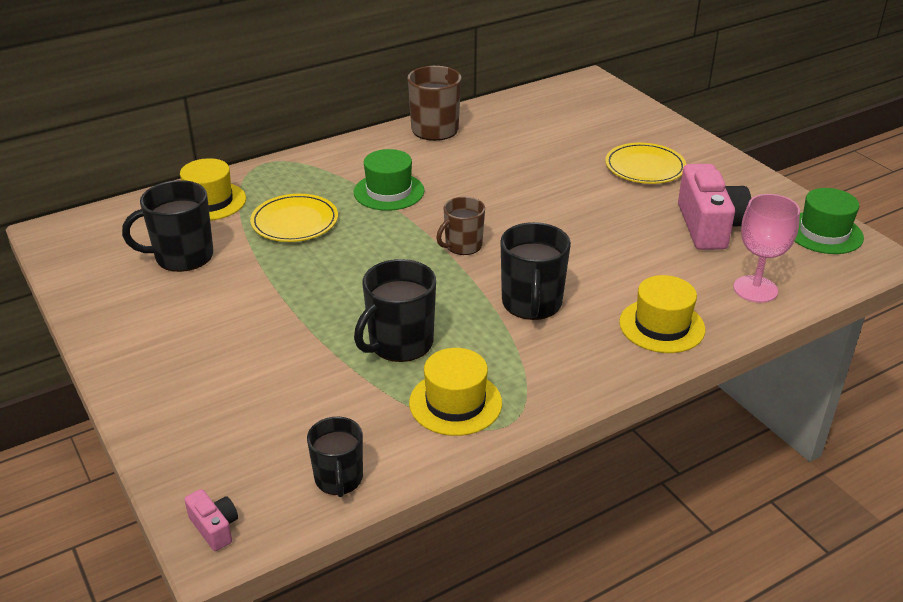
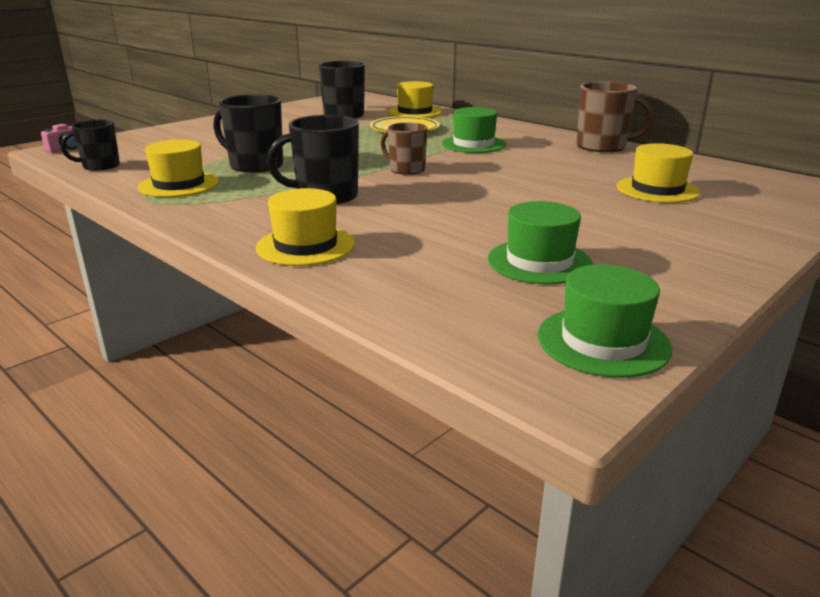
camera: 75 degrees right, 10 degrees down
(570, 141) = (657, 189): none -> yellow hat
(645, 167) = (647, 224): yellow plate -> none
(709, 226) = (539, 262): pink camera -> green hat
(755, 289) = (405, 292): pink goblet -> none

